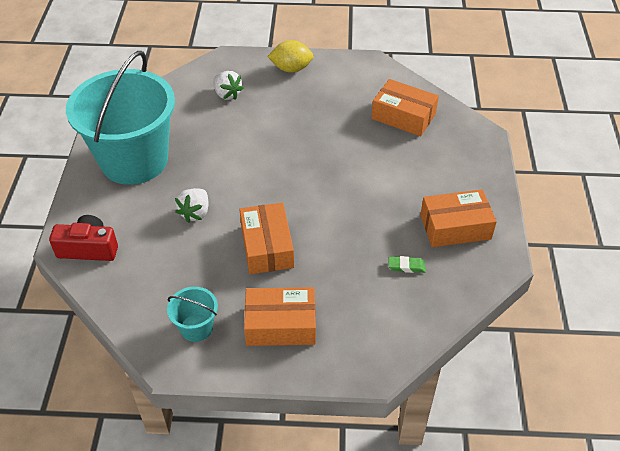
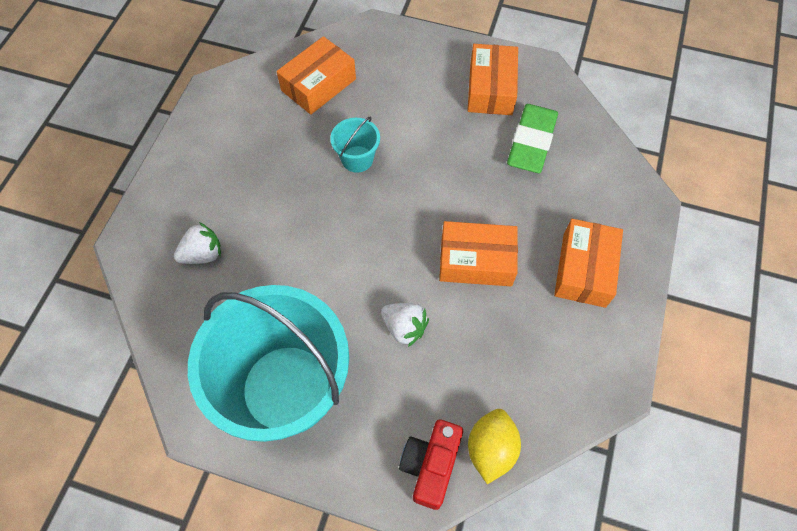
camera: 75 degrees left, 15 degrees up
(196, 327) = (574, 353): turquoise bucket -> turquoise bucket (357, 159)
(291, 69) = (186, 172): yellow lemon -> yellow lemon (490, 449)
(406, 266) = (531, 142): green eraser -> green eraser, size x2.32

